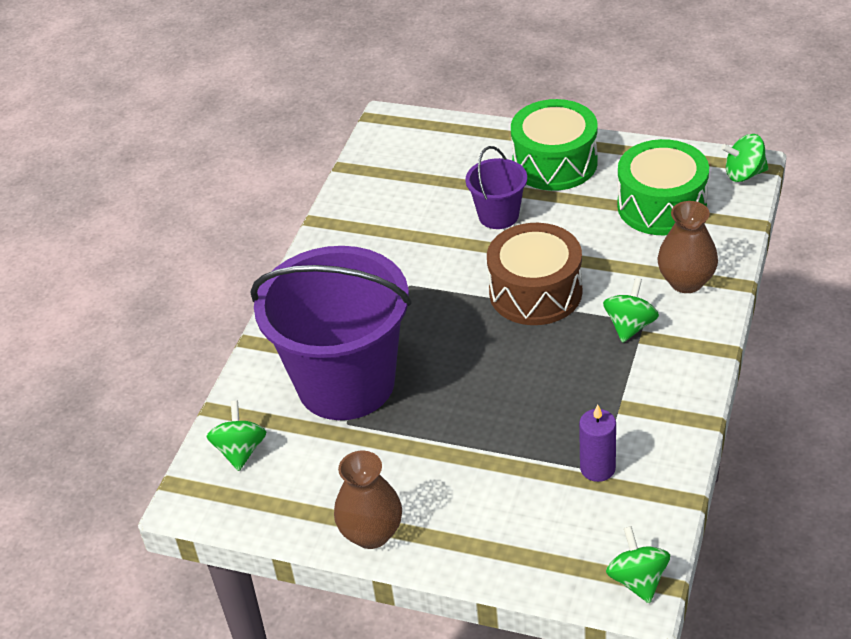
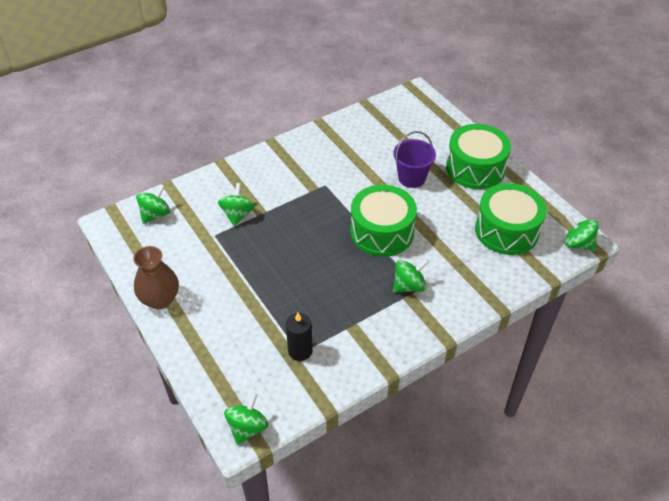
camera: 35 degrees right, 5 degrees up
(346, 383) = (237, 215): purple bucket -> green spinning top
(535, 292) = (382, 232): brown drum -> green drum
(597, 468) = (300, 351): purple candle -> black candle
(686, 282) = (469, 283): brown vase -> none

